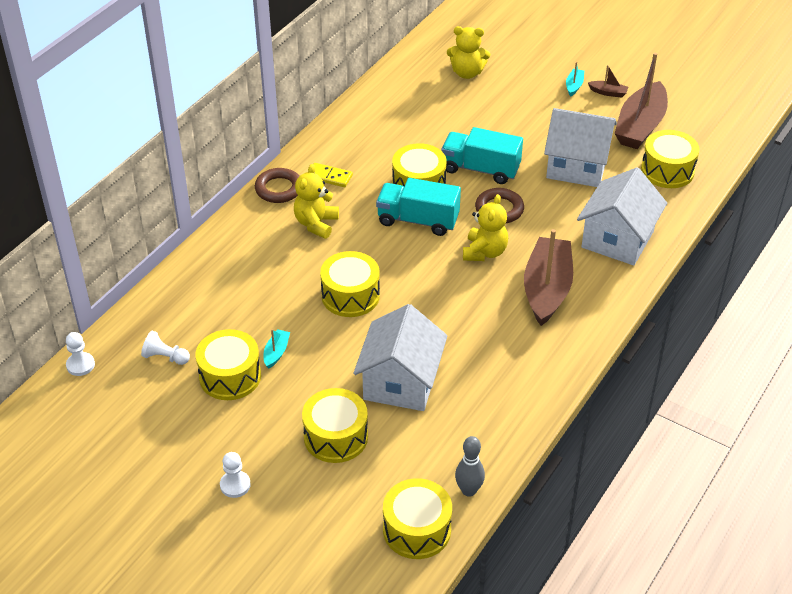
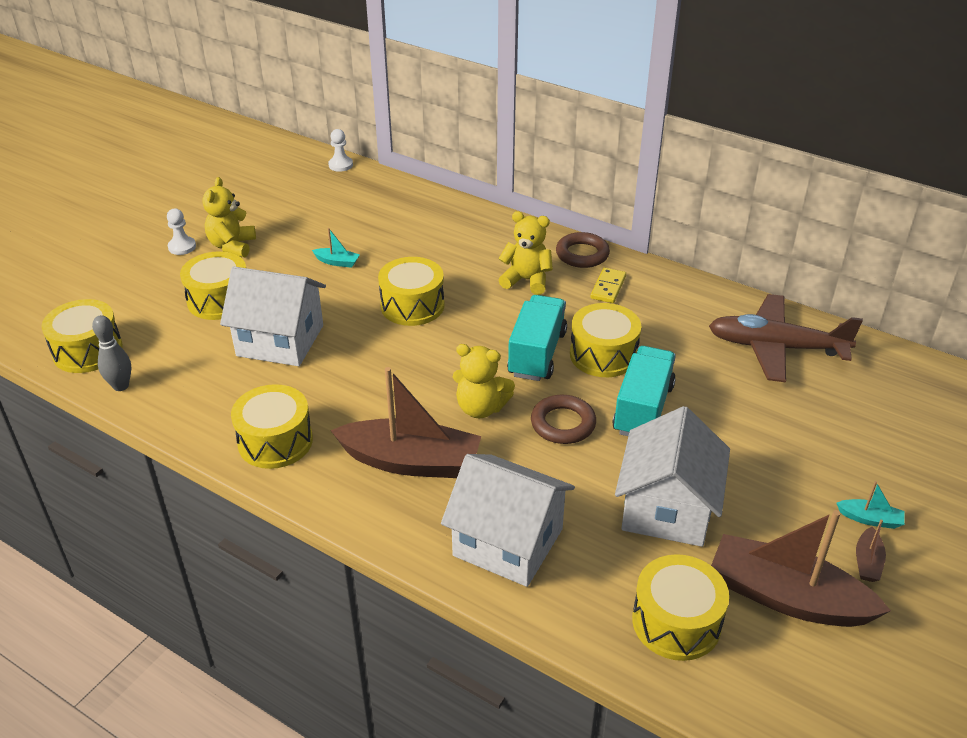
camera: 90 degrees right, 5 degrees down
(165, 357) = (342, 203): white pawn -> none
(230, 376) = (311, 238): yellow drum -> yellow drum (275, 441)
(409, 99) = (775, 347): none -> brown plane
(467, 73) = (857, 401): yellow teddy bear -> yellow teddy bear (232, 246)

